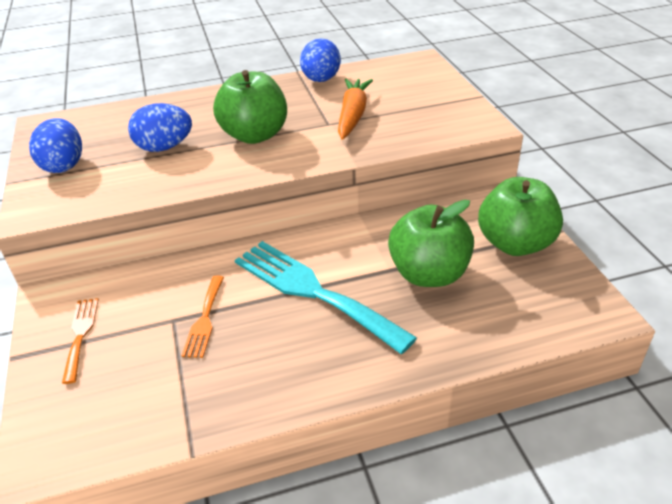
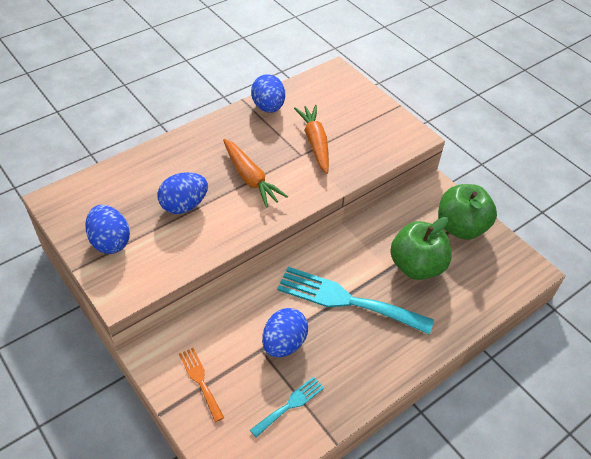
camera: 25 degrees left, 10 degrees up
(165, 390) = (290, 405): none -> turquoise fork
(204, 319) = (284, 343): orange fork -> blue egg
(255, 135) = (250, 178): green apple -> orange carrot

